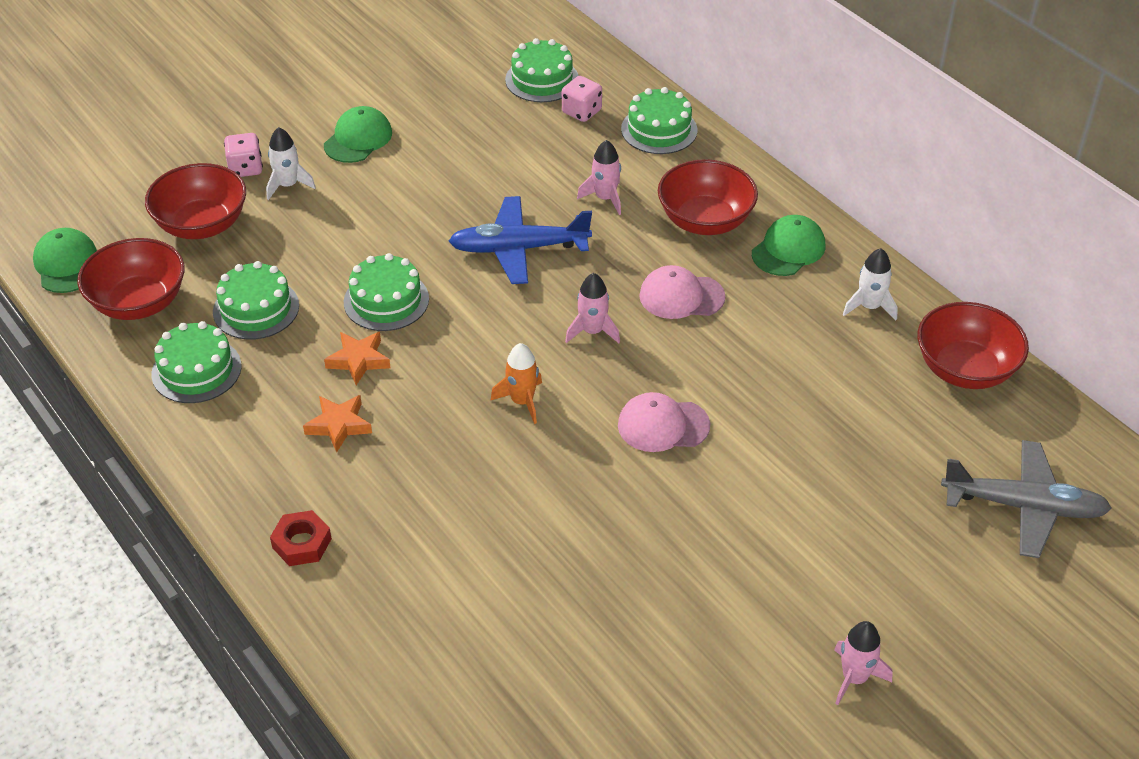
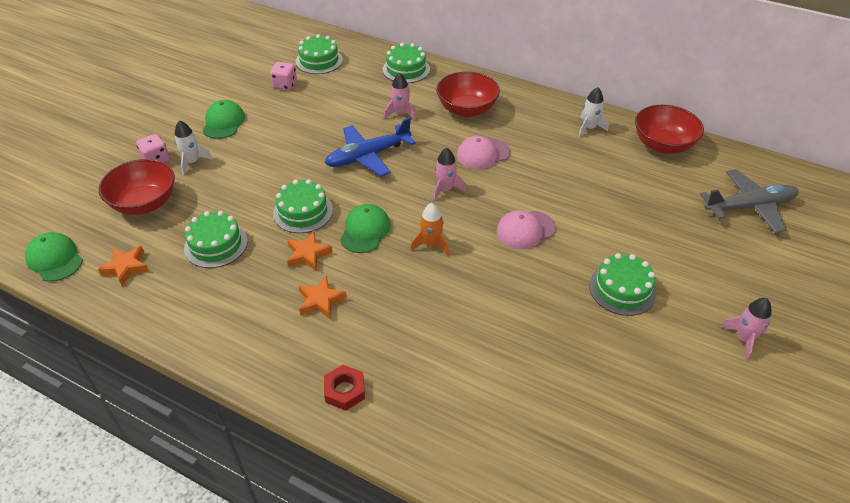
camera: 25 degrees left, 0 degrees up
(139, 302) = (126, 267): red bowl -> orange star
(196, 370) = (196, 299): green cake -> green cake (622, 289)
(581, 112) = (354, 72): pink dice -> pink dice (285, 85)
(788, 249) = (523, 111): green cap -> green cap (365, 231)

